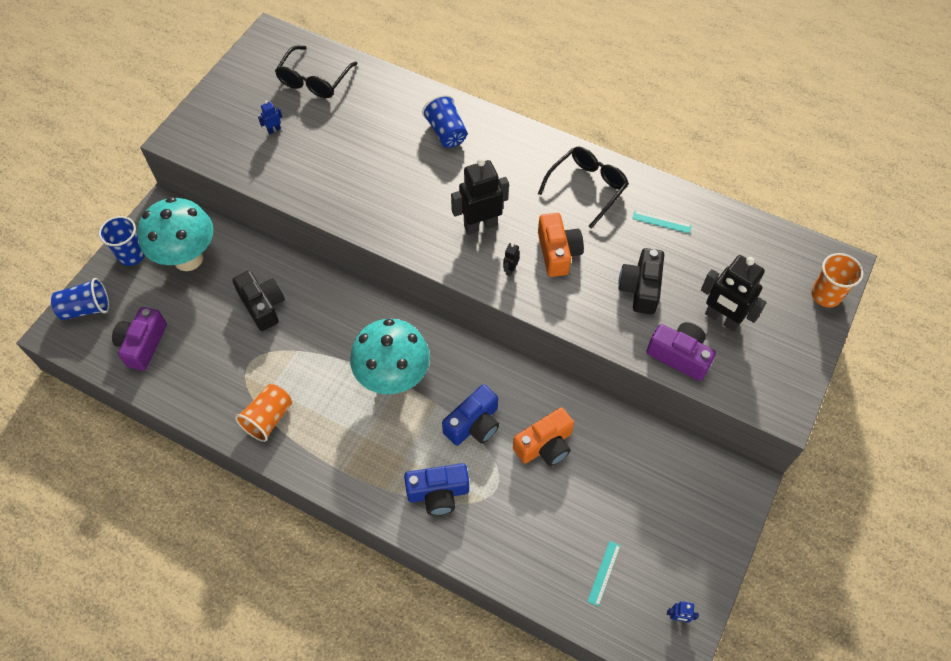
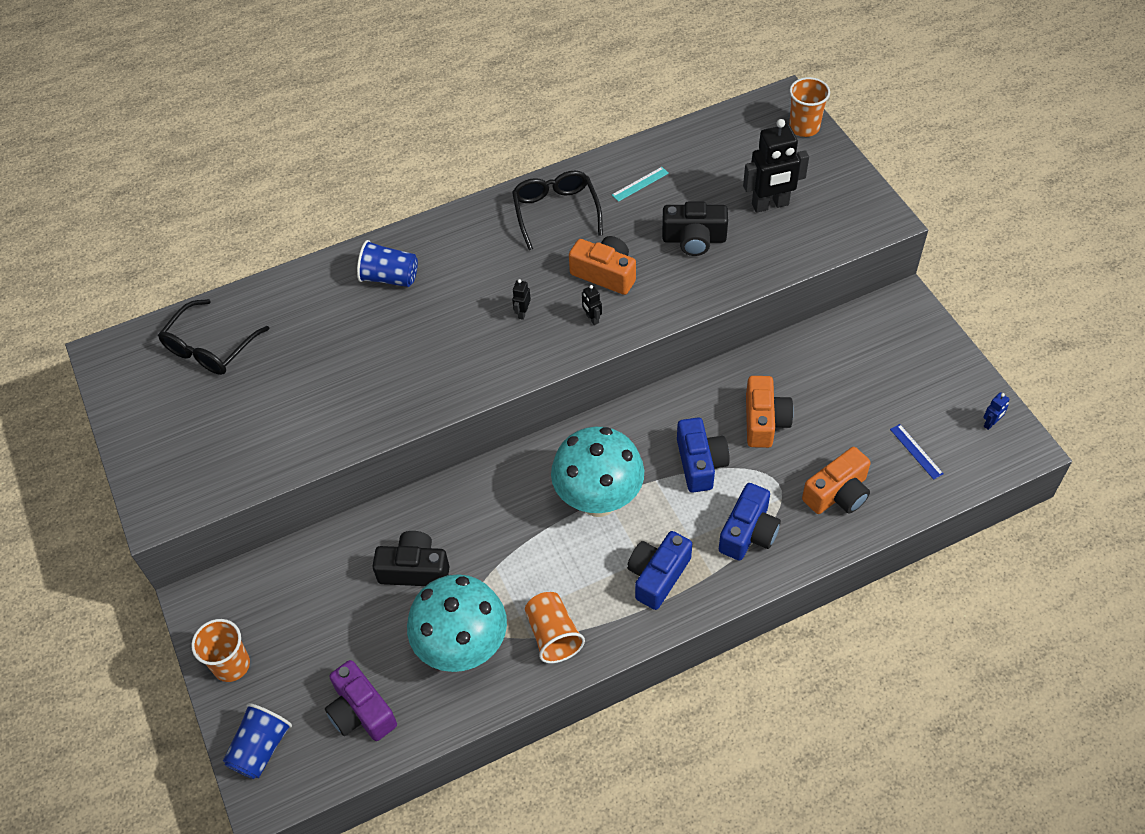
camera: 50 degrees left, 5 degrees down
(131, 255) = (231, 665): blue cup -> orange cup
(188, 258) = (289, 610): turquoise mushroom -> turquoise mushroom (463, 649)
(274, 130) = (239, 417): blue robot -> none
(314, 80) = (210, 348): black glasses -> black glasses turned 60 degrees clockwise
(359, 455) = (658, 576): none -> blue camera
(480, 225) = (522, 313): black robot -> black robot, size x0.43
(519, 536) = (837, 493): none -> orange camera
(603, 573) = (916, 451): turquoise ruler -> blue ruler
(640, 288) = (694, 239): black camera -> black camera turned 45 degrees counterclockwise
(679, 356) = (781, 254): purple camera -> none

